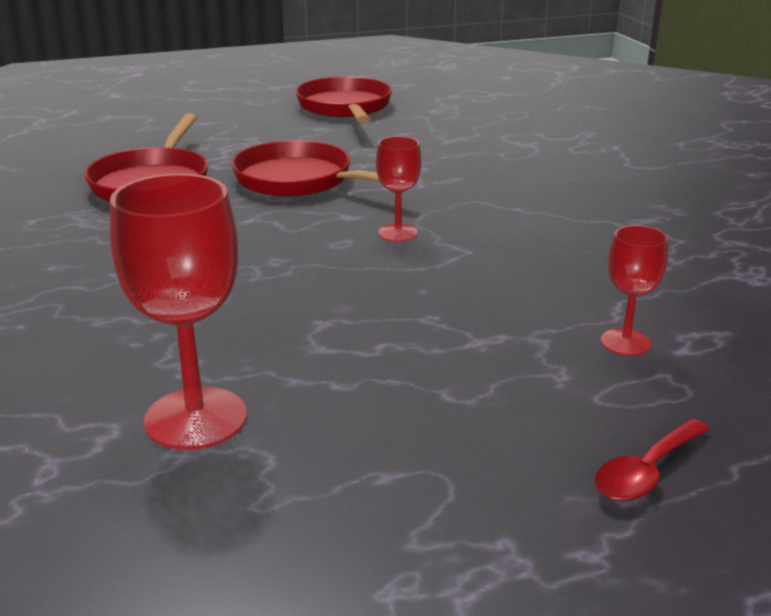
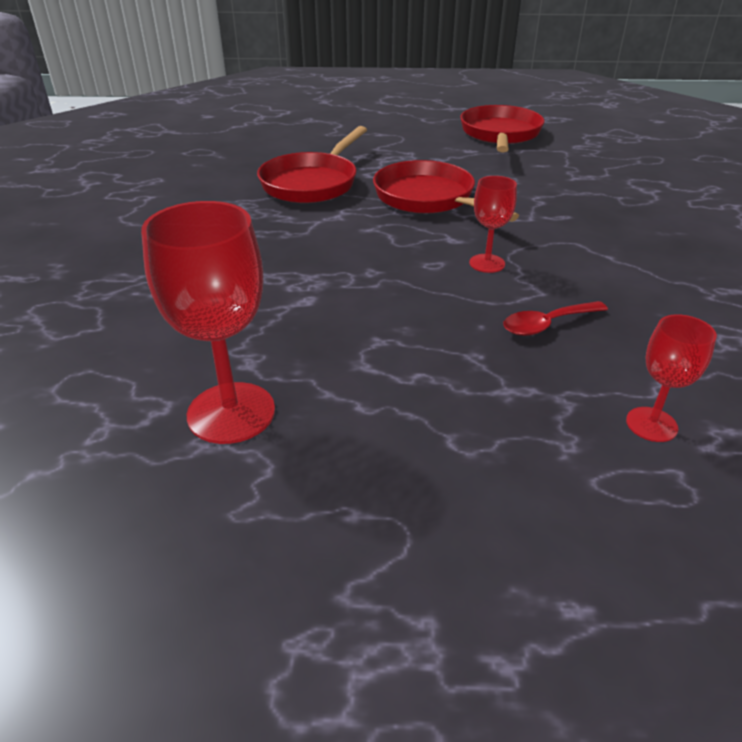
camera: 20 degrees right, 10 degrees up
(646, 472) = (607, 583): red spoon -> red spoon (547, 324)

